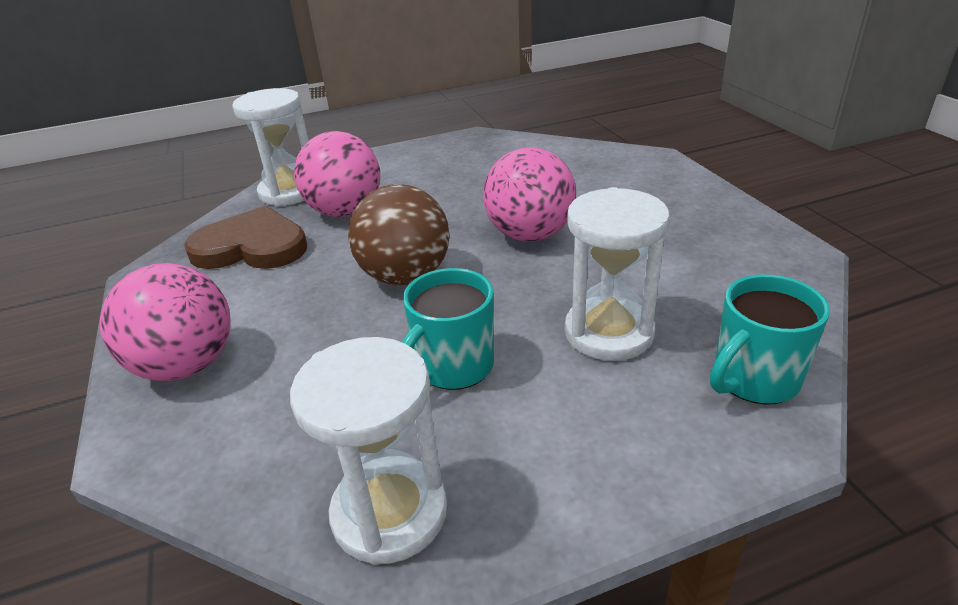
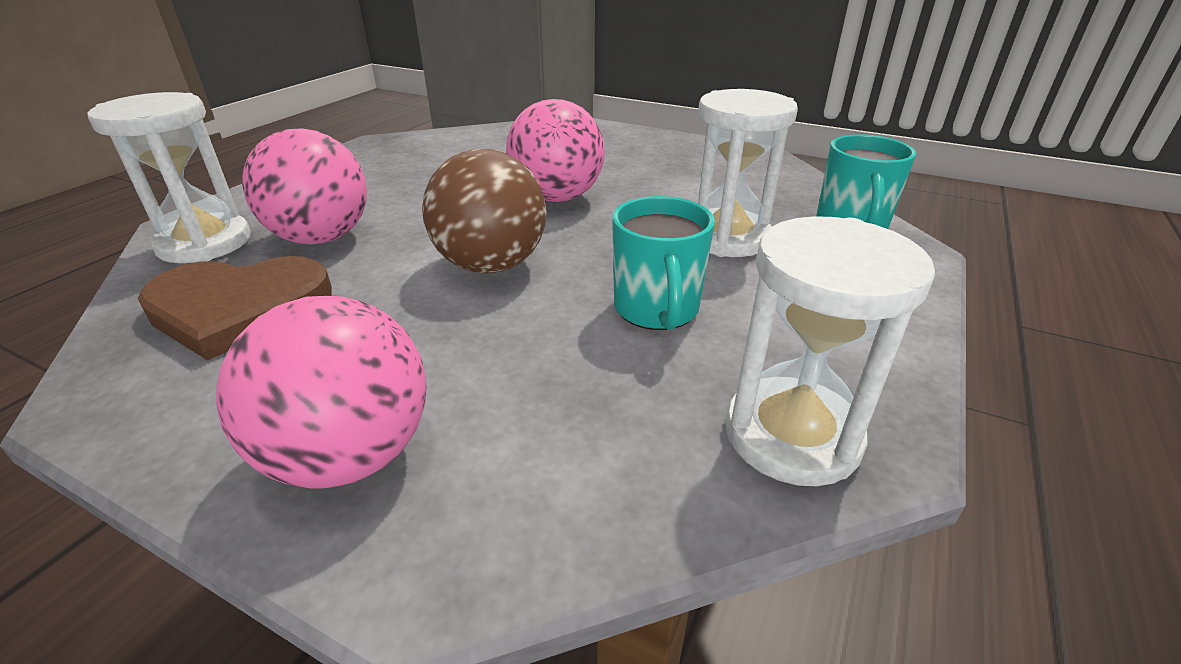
camera: 45 degrees left, 0 degrees up
(251, 246) = (238, 308): brown heart -> brown heart turned 150 degrees counterclockwise

